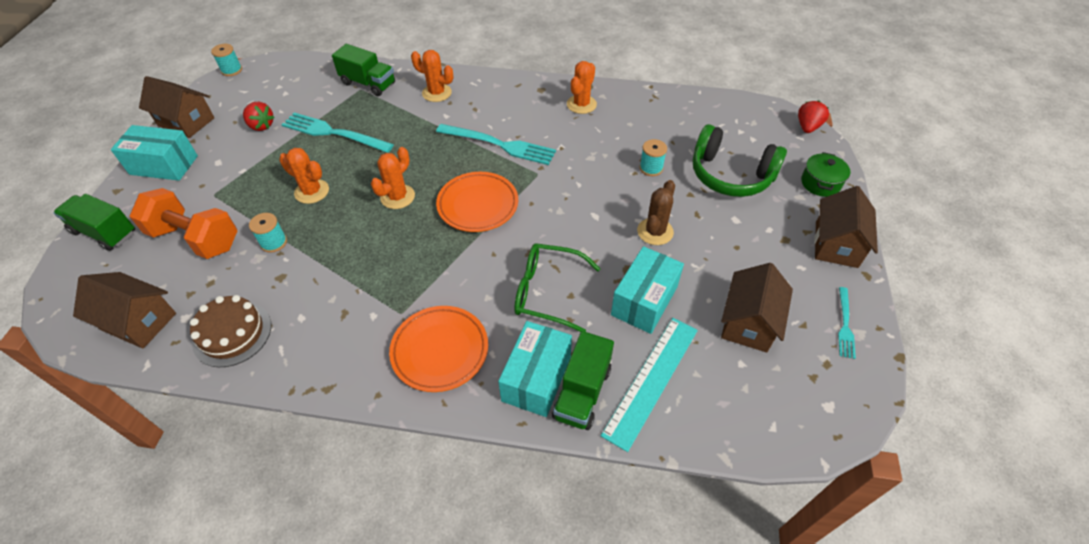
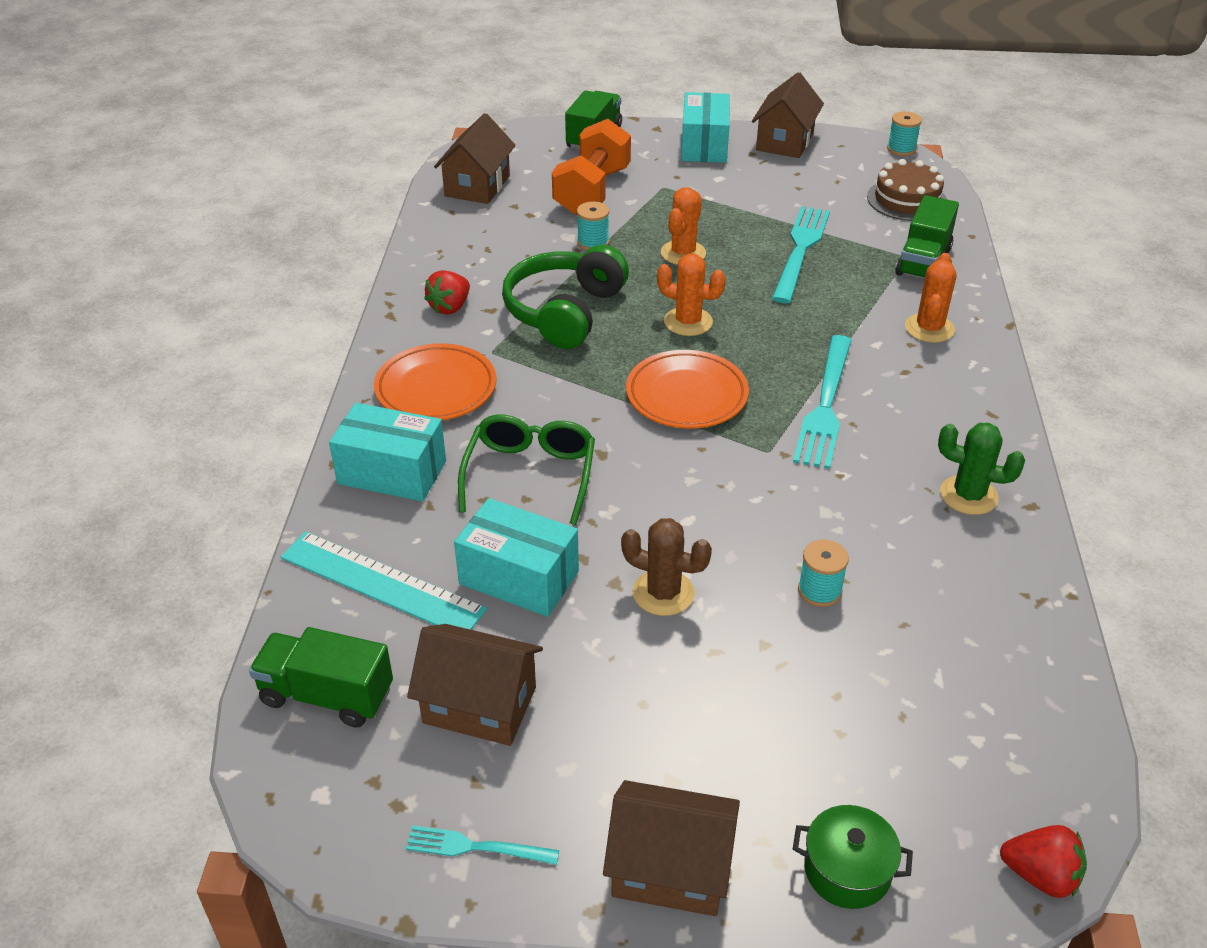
camera: 85 degrees right, 10 degrees down
(232, 333) = (462, 242): brown cake -> brown cake (907, 200)
(261, 126) = (796, 193): red strawberry -> red strawberry (450, 307)
(581, 104) = (968, 495): orange cactus -> green cactus
(582, 392) = (368, 514): green truck -> green truck (327, 695)
(730, 175) = (831, 710): green headphones -> green headphones (564, 312)

